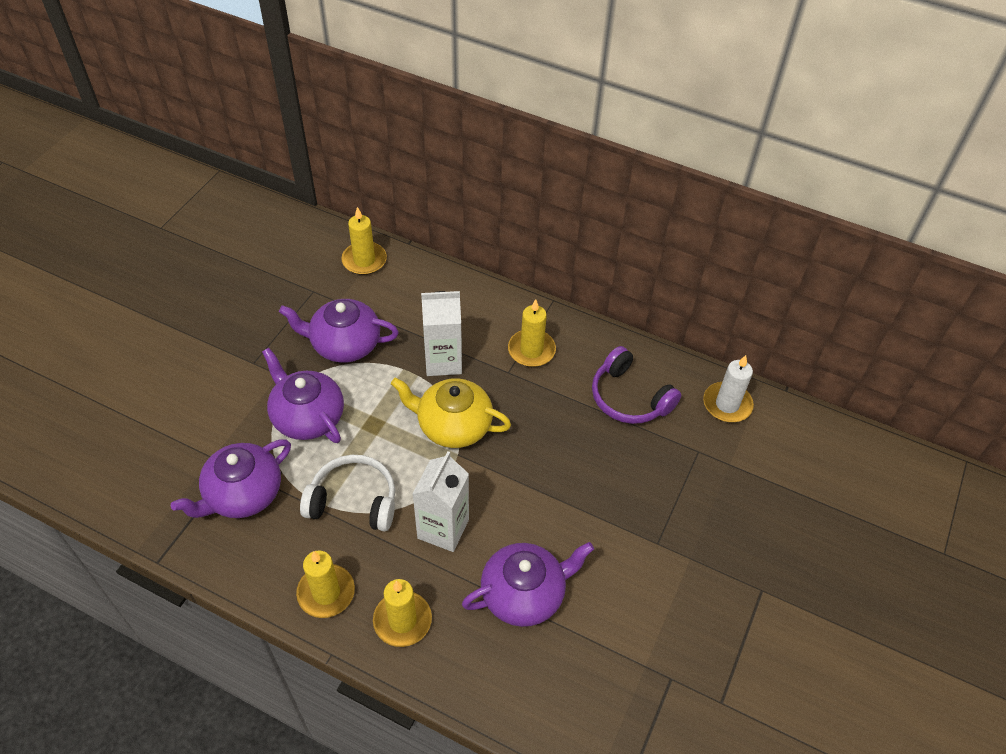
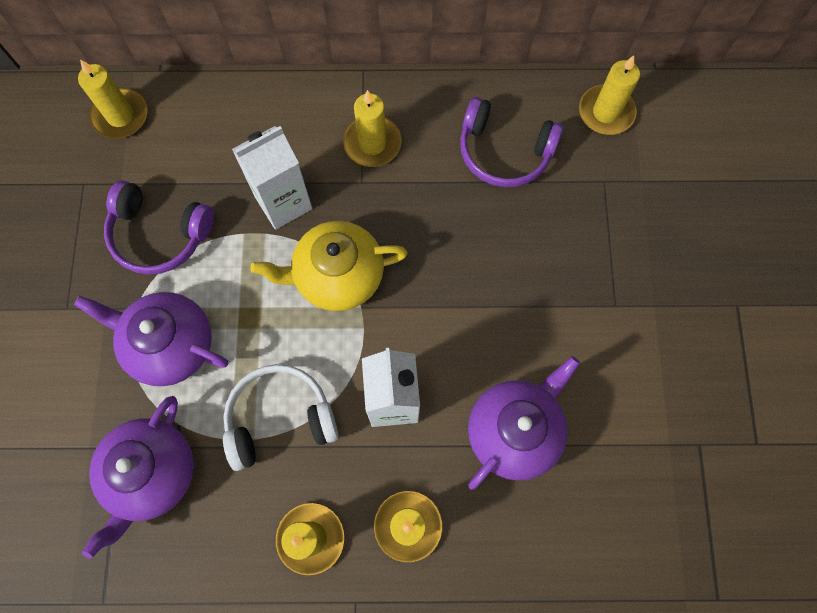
camera: 25 degrees left, 20 degrees up
(344, 344) = (160, 234): purple teapot -> purple headphones
(727, 404) = (606, 112): white candle -> yellow candle

